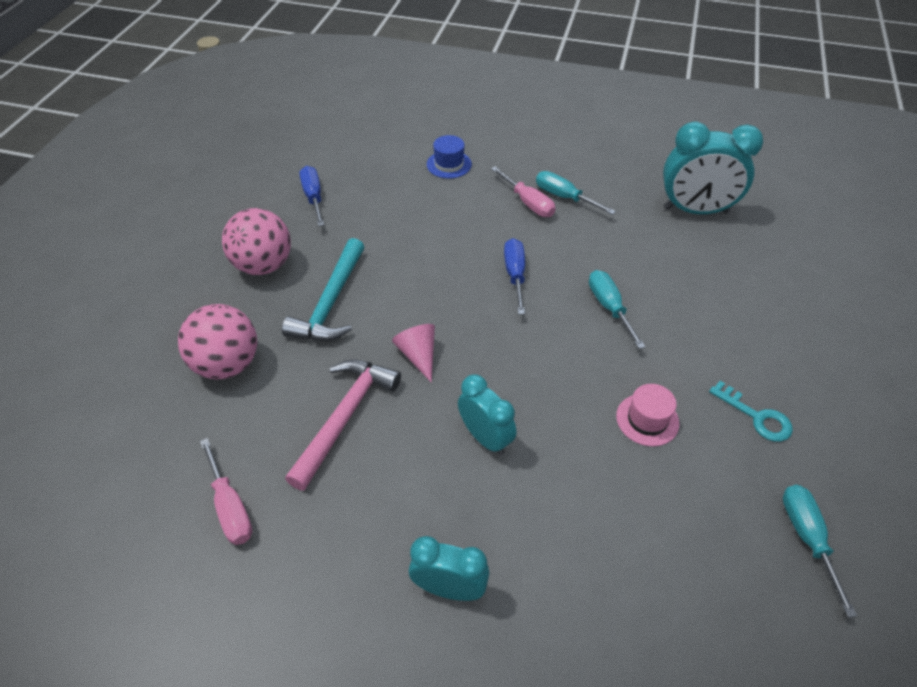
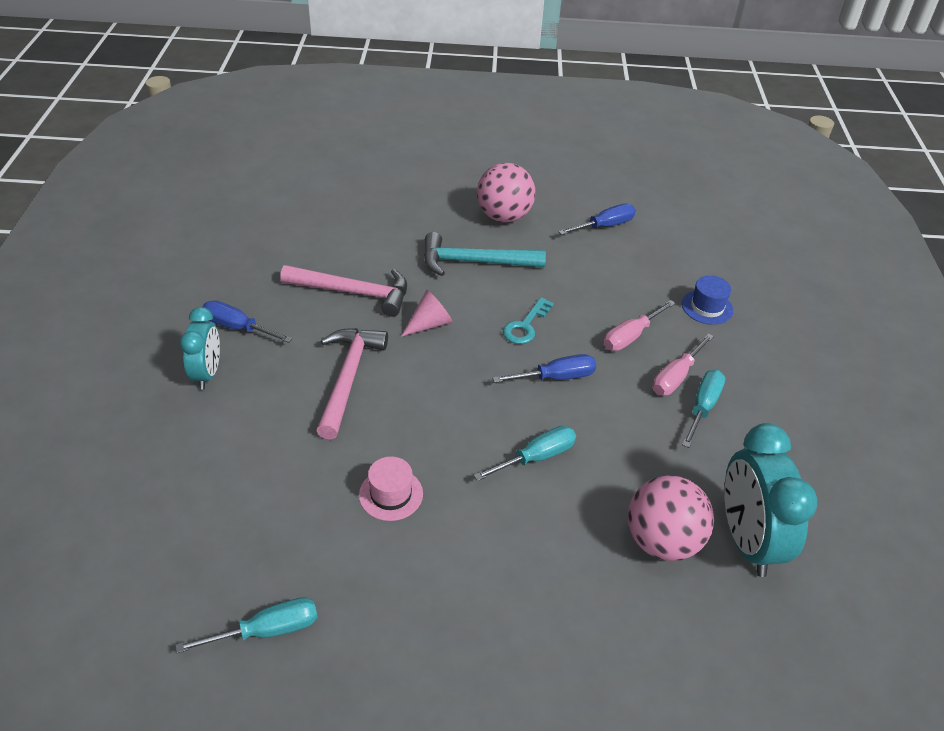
camera: 75 degrees right, 5 degrees down
(227, 364) = (391, 222): pink ball -> pink ball (662, 541)
(230, 506) = (266, 252): pink screwdriver -> pink screwdriver (631, 336)
(372, 548) = (238, 328): none -> blue screwdriver
(485, 438) = (348, 378): turquoise clock -> pink hammer
(756, 416) = (414, 593): turquoise key -> turquoise key (526, 325)

